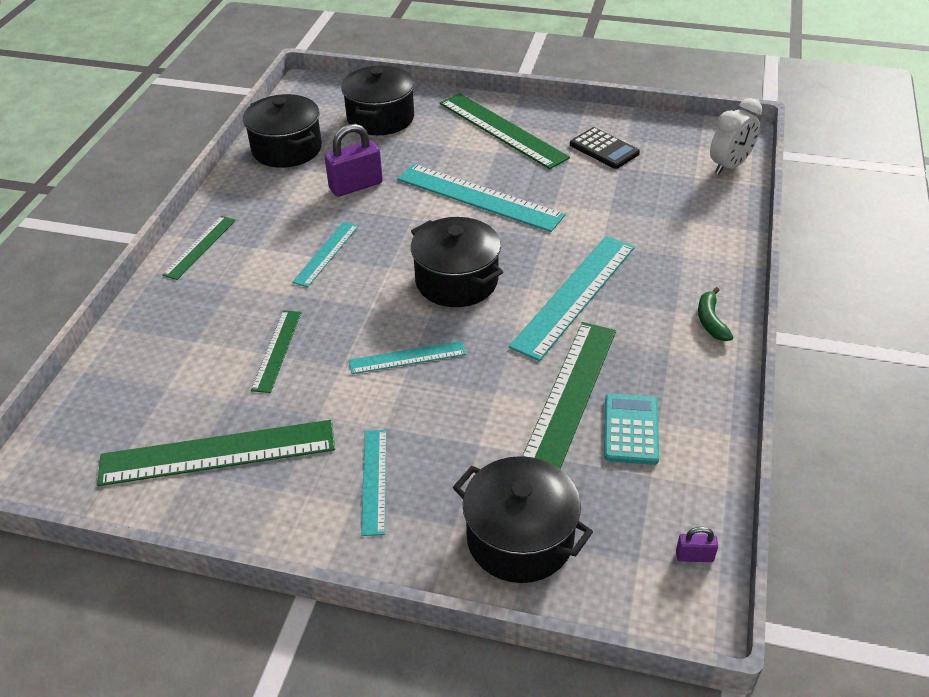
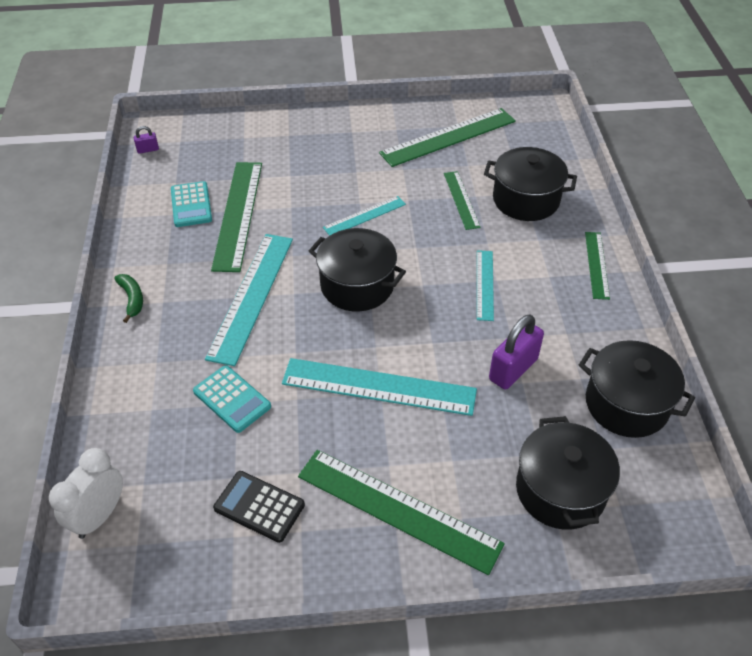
camera: 160 degrees right, 5 degrees up
(374, 481) = (345, 144): turquoise ruler -> none
(520, 538) = (249, 137): black pot -> black pot (526, 200)
(613, 214) = (232, 399): none -> turquoise calculator

